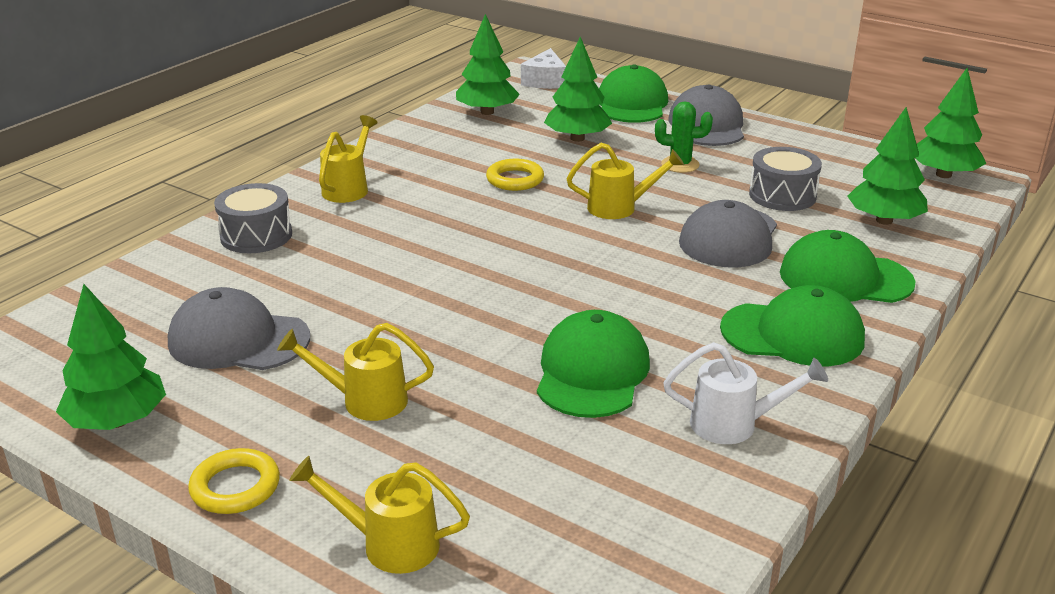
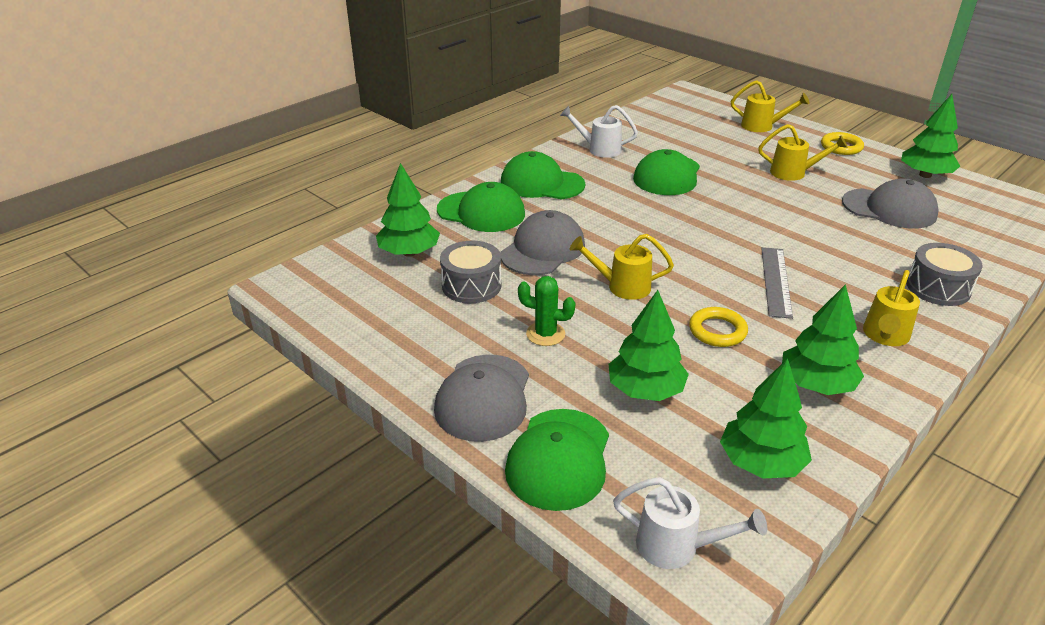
camera: 170 degrees left, 5 degrees up
(444, 227) = (776, 281): none -> grey ruler
(545, 81) = (676, 546): white cheese -> white watering can
(943, 175) = (305, 294): green tree -> green tree (816, 385)

